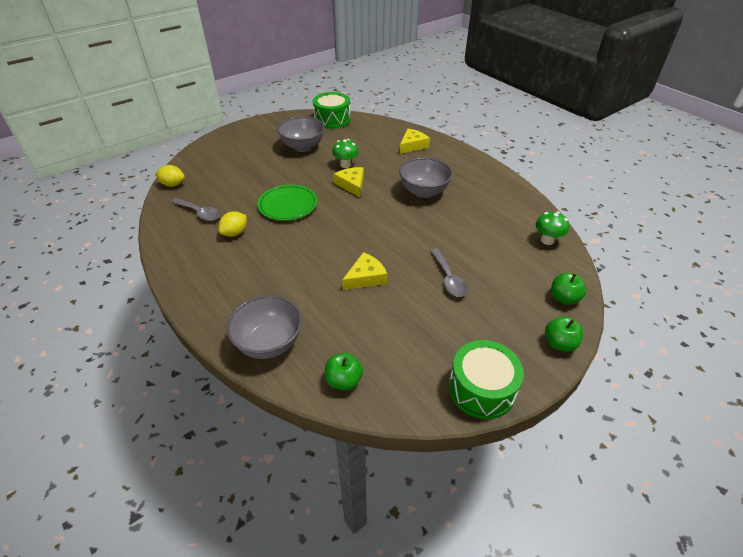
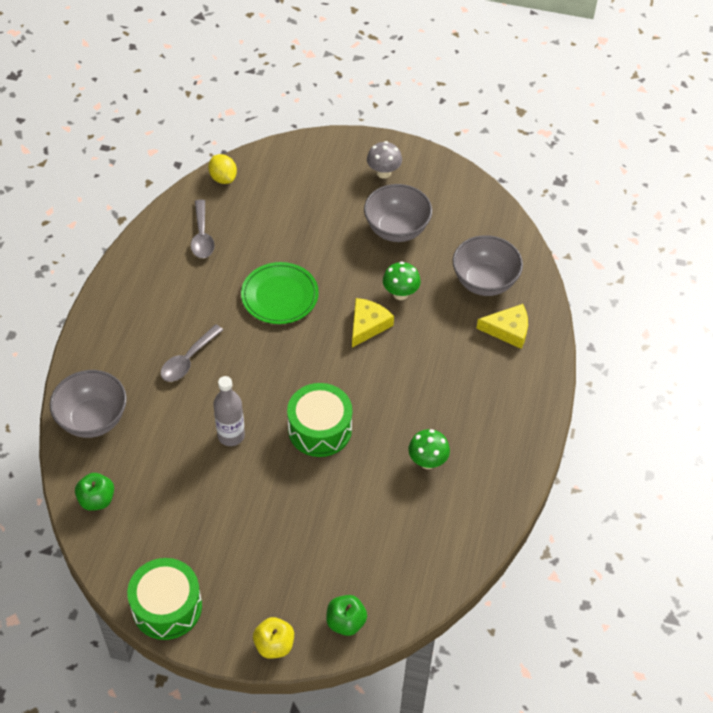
camera: 50 degrees right, 10 degrees up
(235, 233) = (200, 287): yellow lemon -> none
(261, 134) = (383, 173): none -> grey mushroom
(332, 119) = (484, 213): green drum -> green drum (320, 429)
(366, 277) = (231, 435): yellow cheese -> grey bottle
(424, 192) = (419, 399): grey bowl -> grey bowl (484, 282)
(448, 278) = (289, 505): grey spoon -> grey spoon (188, 360)
(547, 240) = (435, 565): green mushroom -> green mushroom (427, 461)
(559, 343) = (274, 645): green apple -> yellow apple

